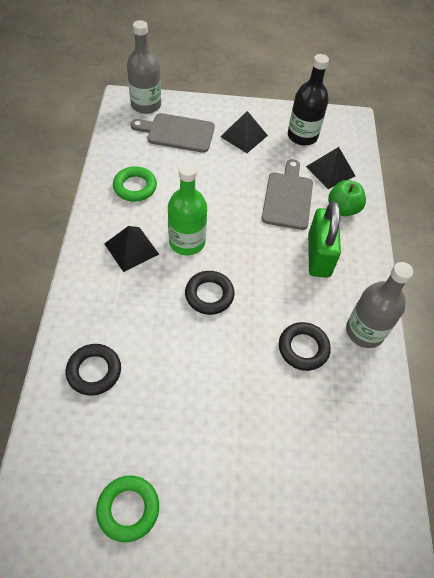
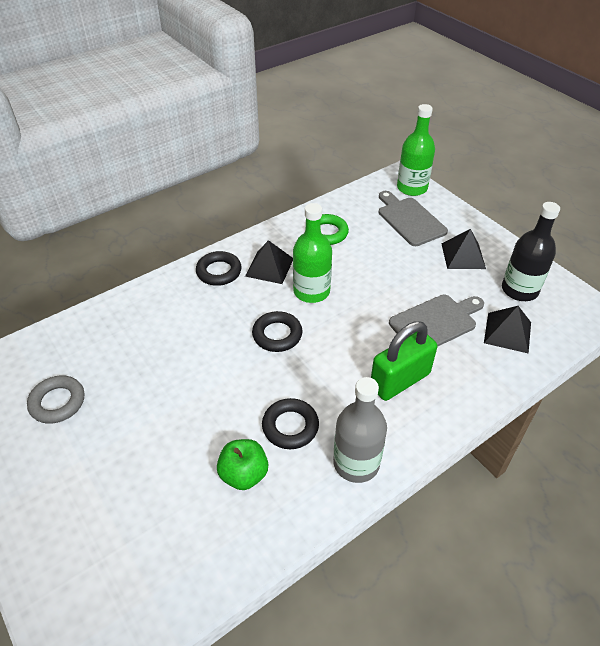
camera: 55 degrees right, 10 degrees down
(94, 371) = (148, 315): black ring -> black ring (219, 272)
(128, 509) = (57, 402): green ring -> grey ring
(146, 105) = (412, 188): grey bottle -> green bottle
(343, 208) = (476, 367): green apple -> green apple (244, 474)

